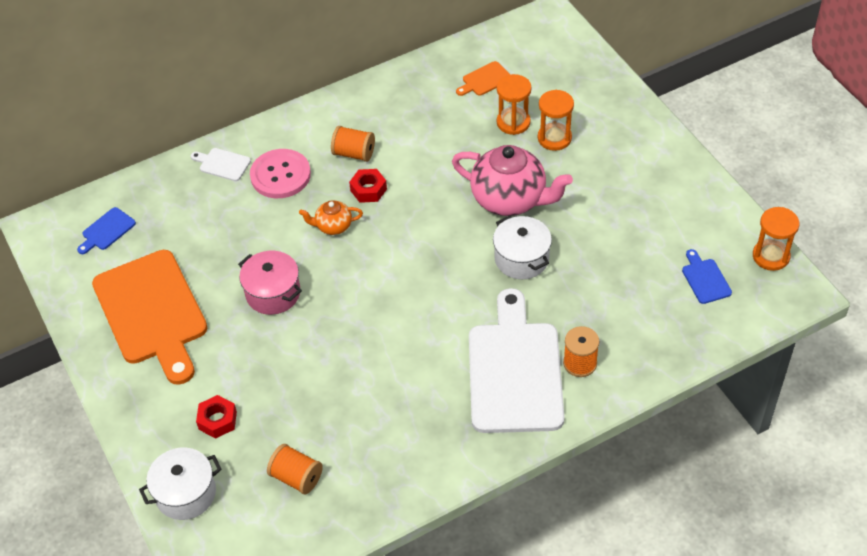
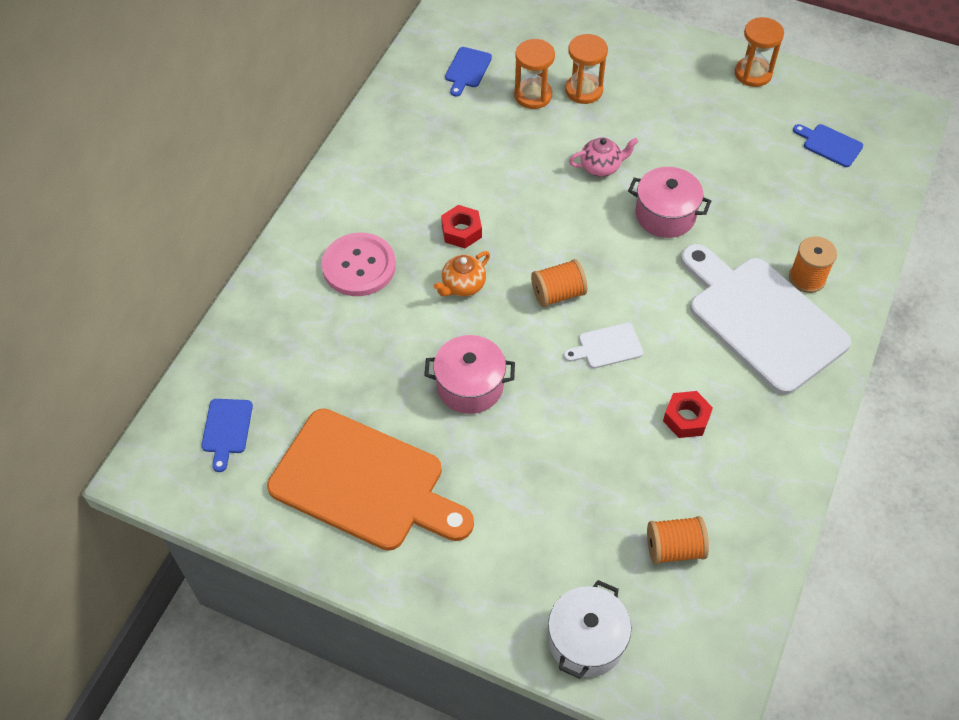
camera: 40 degrees left, 5 degrees up
(217, 420) = (543, 546): red nut -> red nut (686, 418)
(222, 164) = (286, 289): white cutting board -> white cutting board (607, 347)
(354, 153) = (412, 204): orange spool -> orange spool (558, 294)
(485, 80) = (467, 70): orange cutting board -> blue cutting board
(510, 199) = (601, 167): pink teapot -> pink teapot, size x0.49
(521, 259) = (665, 215): white pot -> pink pot
(771, 256) = (859, 96): orange hourglass -> orange hourglass (753, 74)

